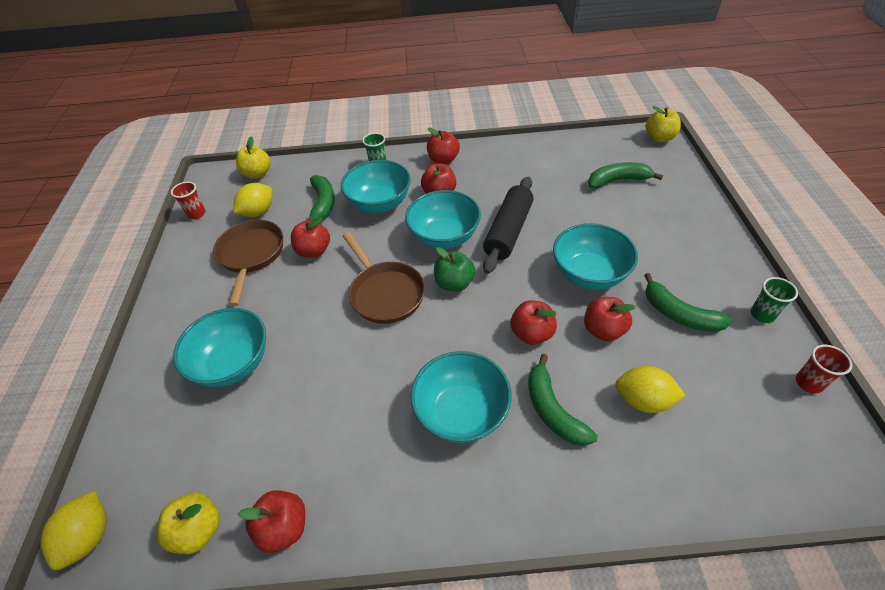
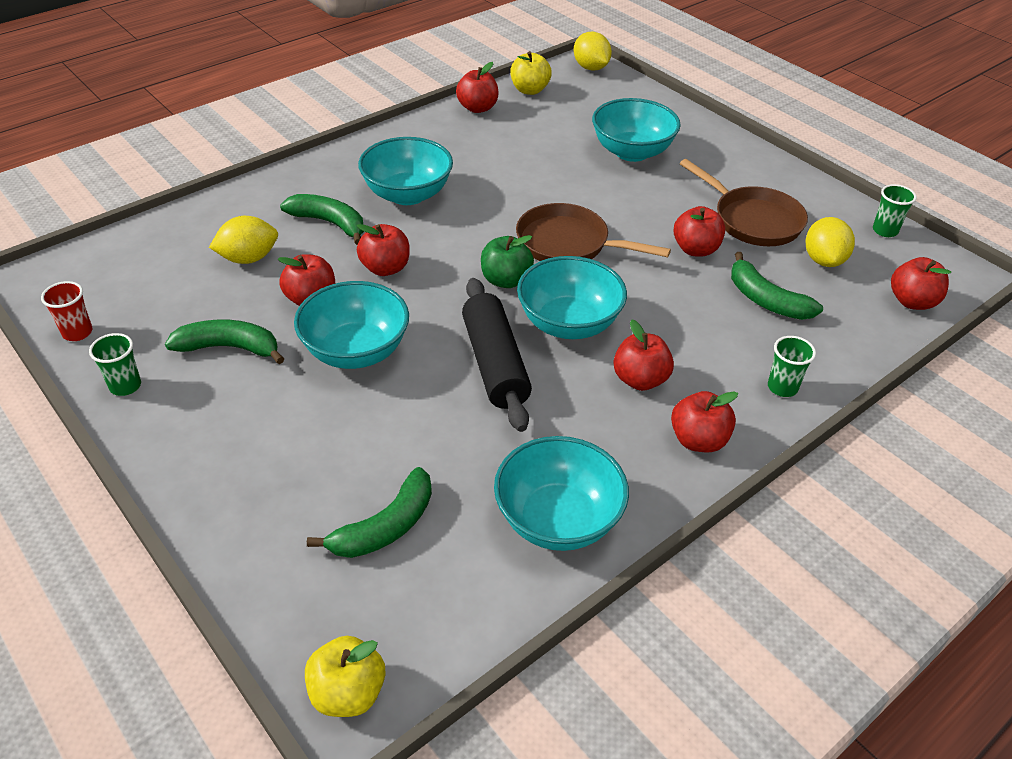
camera: 140 degrees right, 5 degrees down
(197, 214) = (885, 230): red cup -> green cup
(257, 174) = (912, 301): yellow apple -> red apple
(379, 203) = (699, 331): turquoise bowl -> turquoise bowl (558, 520)

